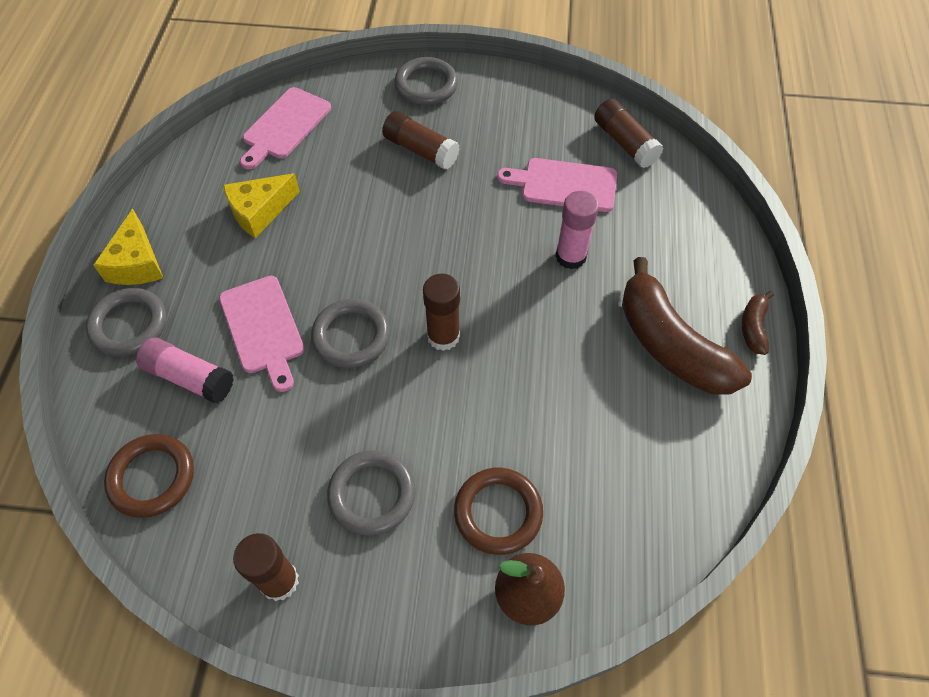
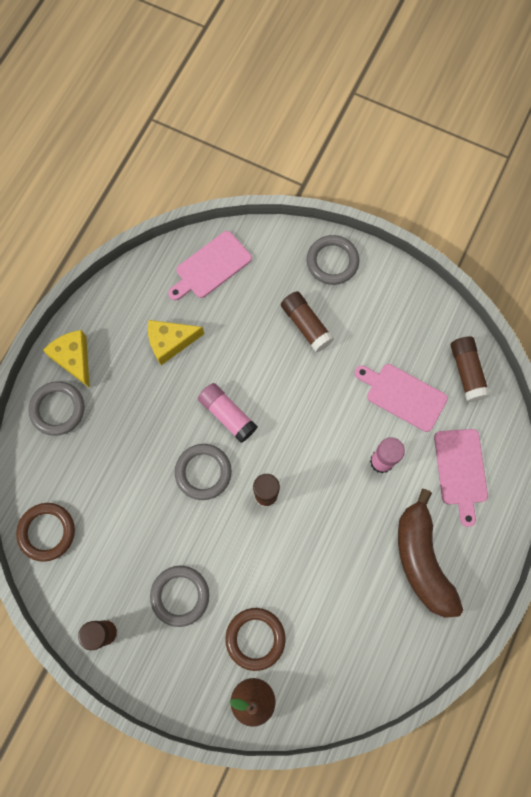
camera: 20 degrees right, 15 degrees up
(136, 263) = (74, 358): yellow cheese -> yellow cheese turned 135 degrees clockwise
(190, 377) = (88, 466): pink glue stick -> pink glue stick (227, 415)
(263, 328) = (146, 444): pink cutting board -> pink cutting board (460, 470)
(753, 327) = (488, 567): brown banana -> none

